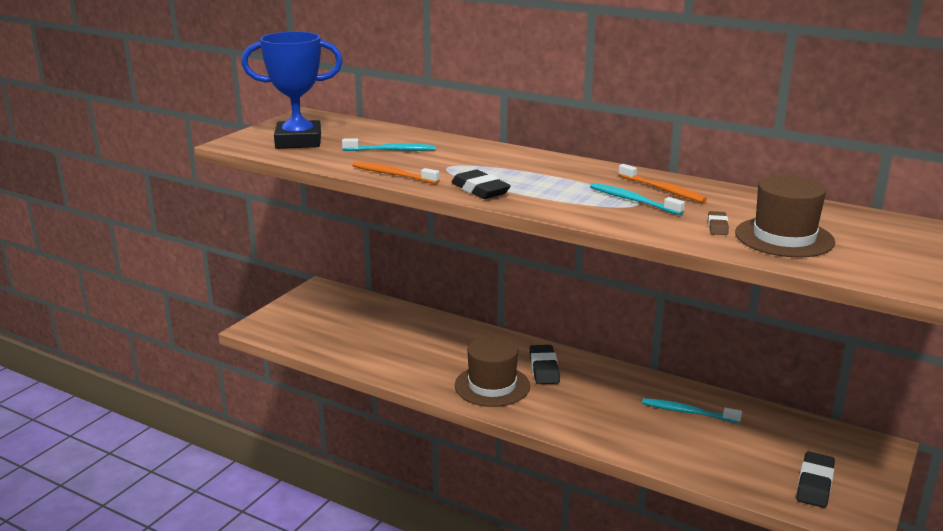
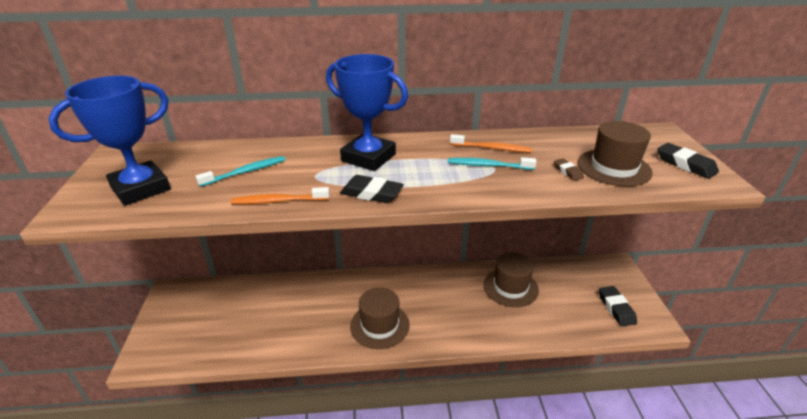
camera: 35 degrees left, 10 degrees up
(516, 166) = (368, 158): none -> blue trophy
(544, 368) = (400, 293): black eraser -> black eraser (685, 164)
(687, 412) = (510, 287): turquoise toothbrush -> brown hat

